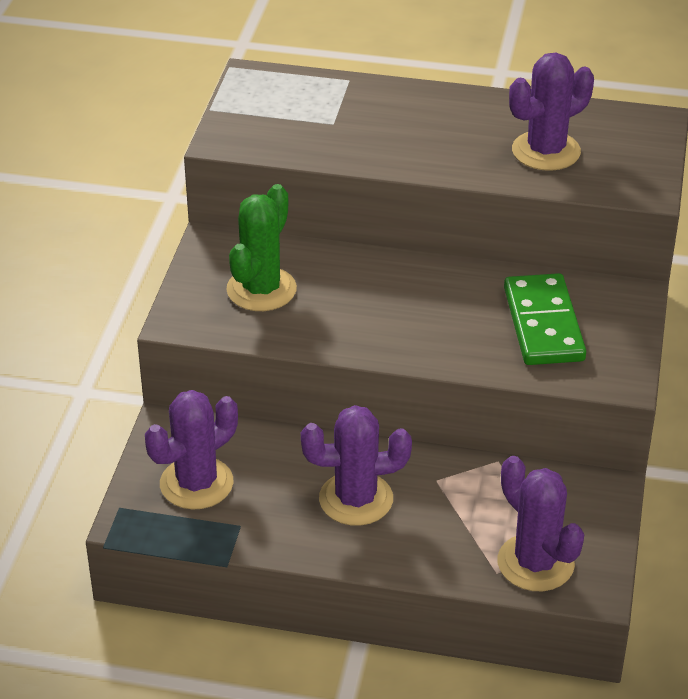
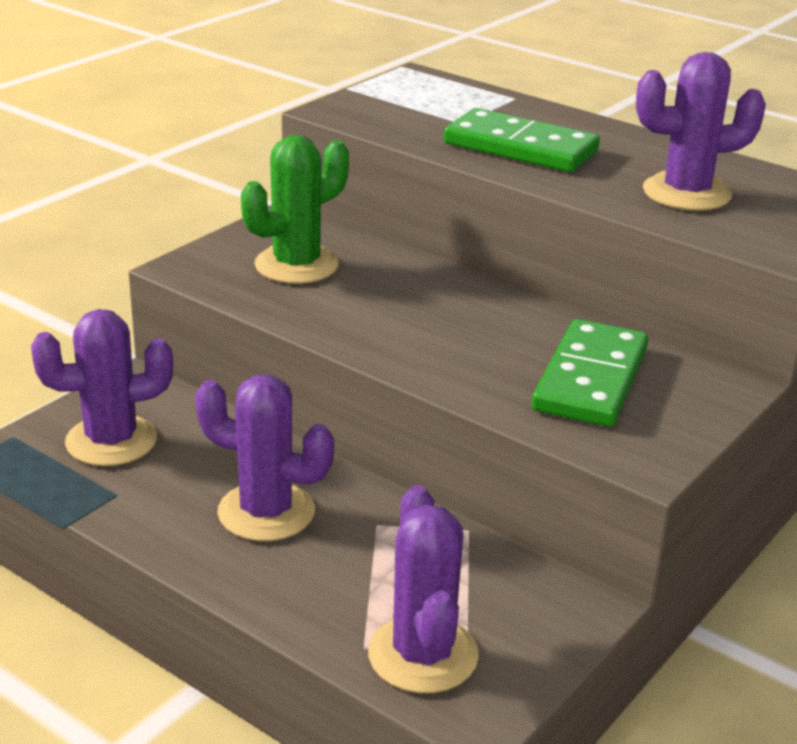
camera: 25 degrees right, 10 degrees down
(398, 139) = (520, 147): none -> green domino

